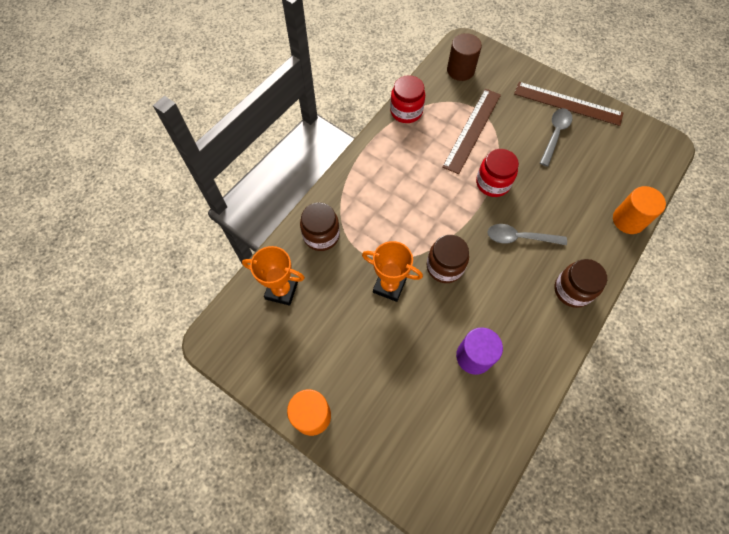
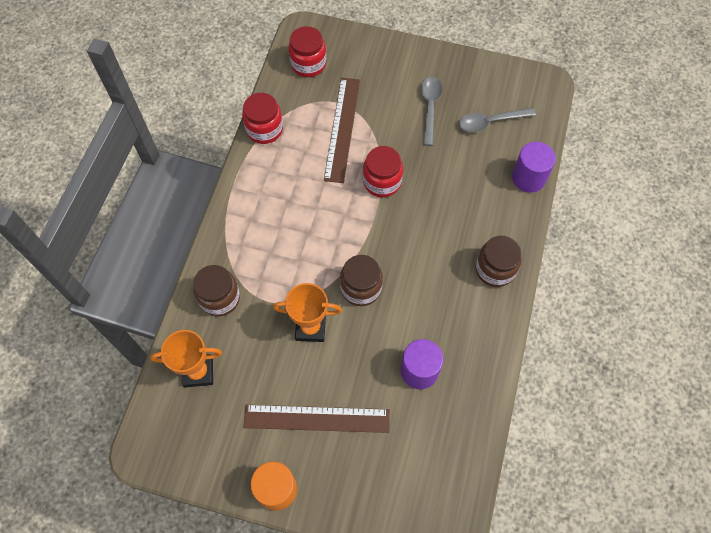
camera: 20 degrees left, 0 degrees up
(460, 70) = (308, 64): brown cylinder -> red jar
(520, 238) = (427, 232): grey spoon -> grey spoon (490, 122)
(567, 104) = (433, 69): brown ruler -> brown ruler (316, 419)
(628, 220) = (528, 178): orange cylinder -> purple cylinder

